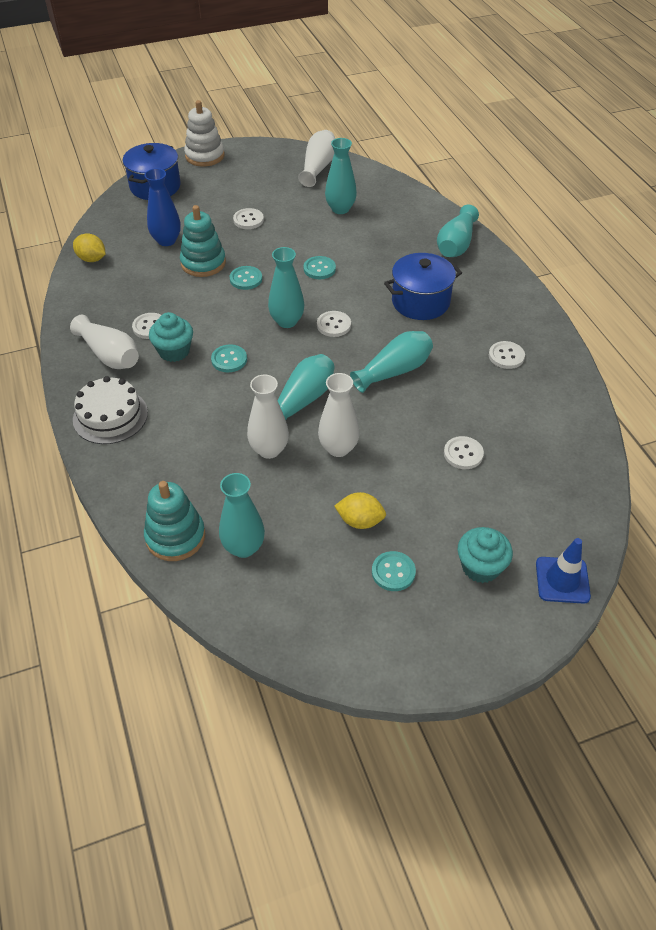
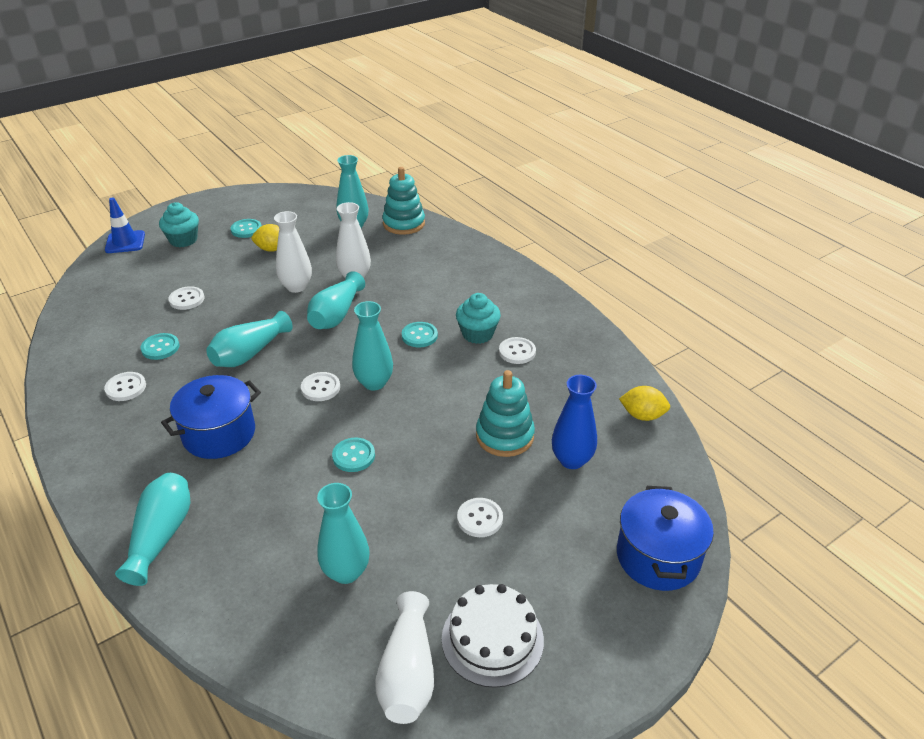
camera: 165 degrees right, 10 degrees down
(109, 355) = (537, 321): white vase -> none
(110, 416) = (500, 278): white cake -> white cake (492, 639)
(205, 156) = (628, 656): white stacking toy -> none
(246, 279) = (441, 424): turquoise button -> turquoise button (160, 347)

